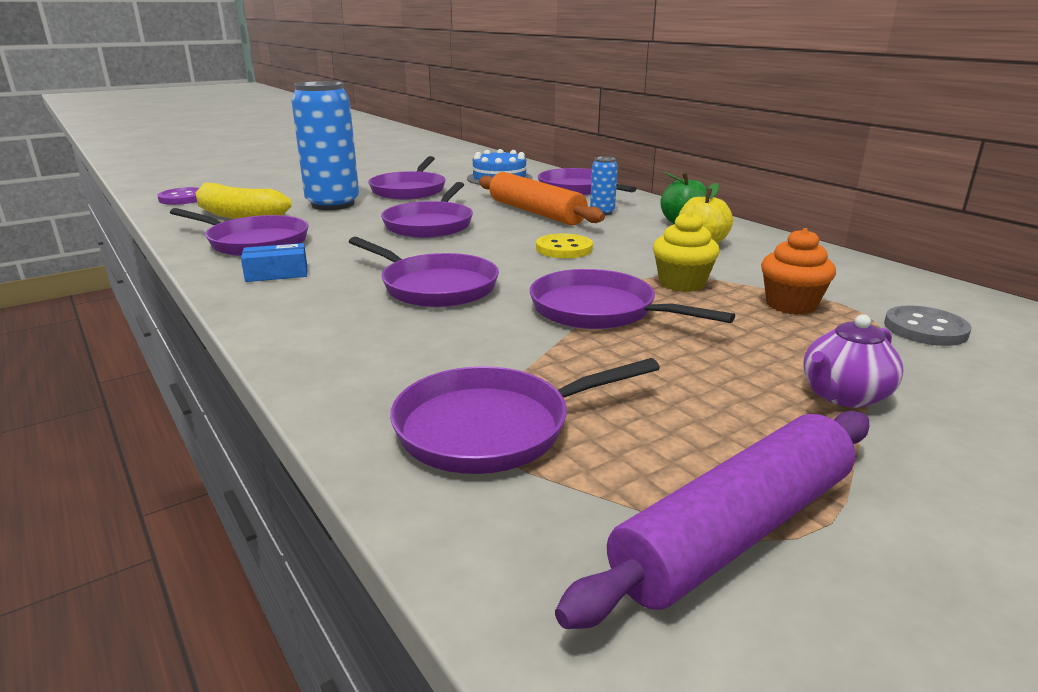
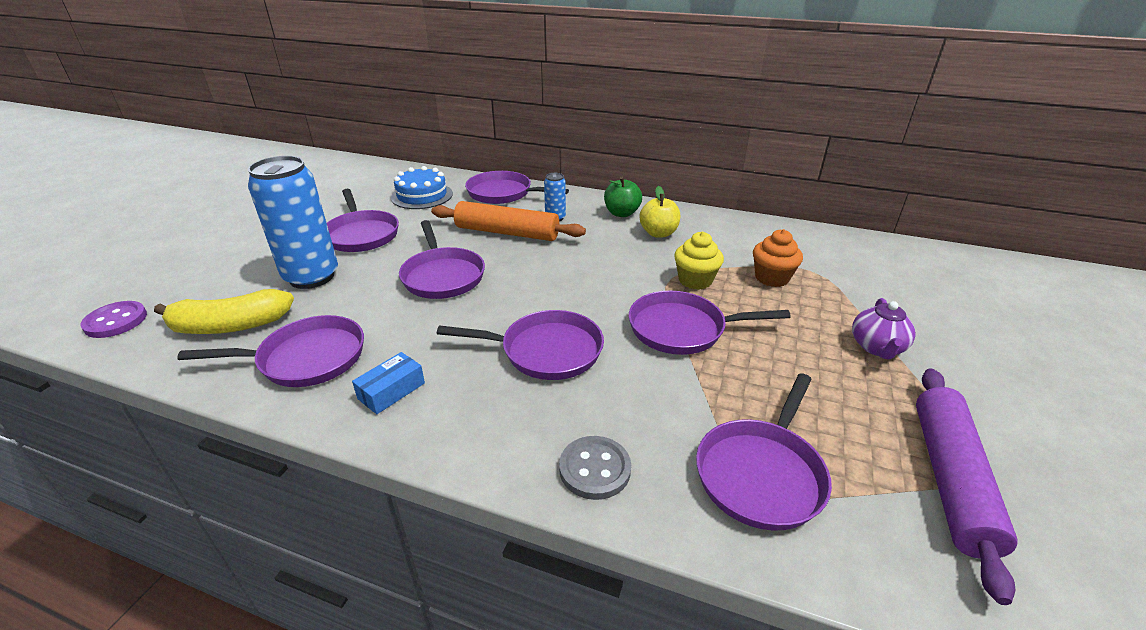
camera: 35 degrees left, 10 degrees up
(564, 249) = (580, 270): yellow button -> none
(925, 329) = (849, 273): grey button -> grey button (595, 469)

